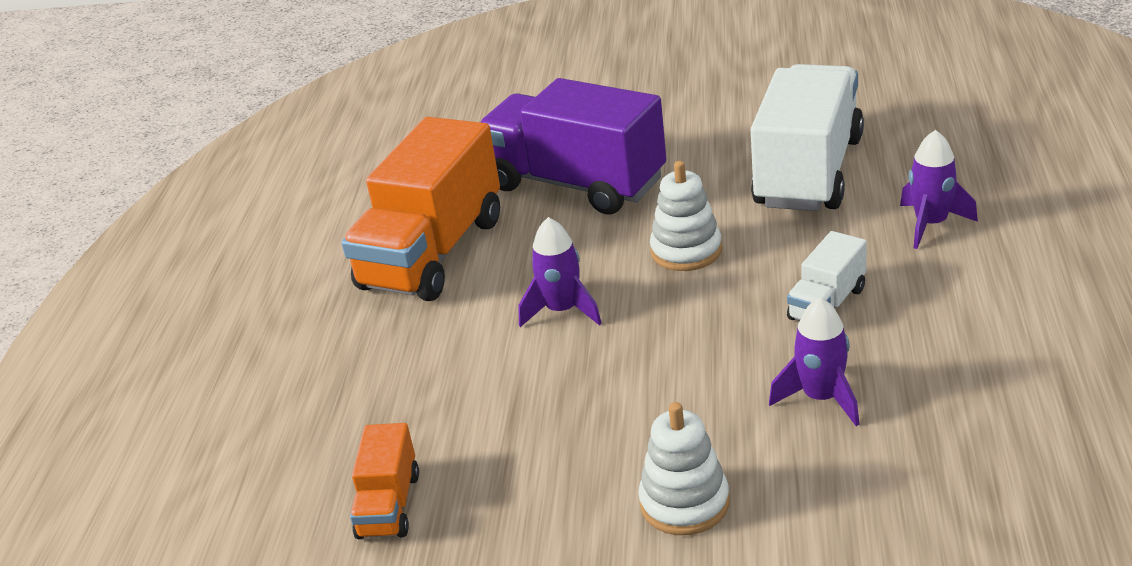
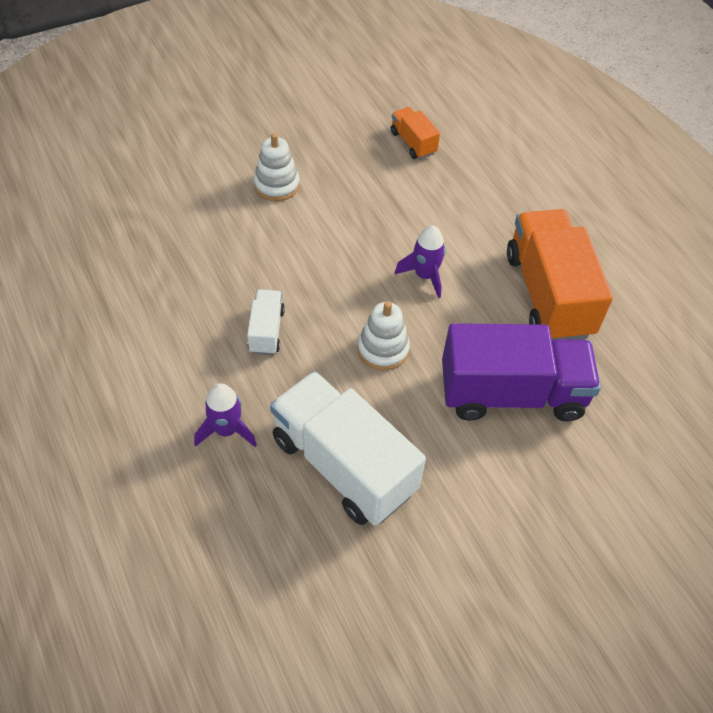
camera: 140 degrees right, 20 degrees up
(808, 172) = (343, 465): white truck -> white truck turned 150 degrees clockwise
(821, 398) = (239, 262): purple rocket -> none

